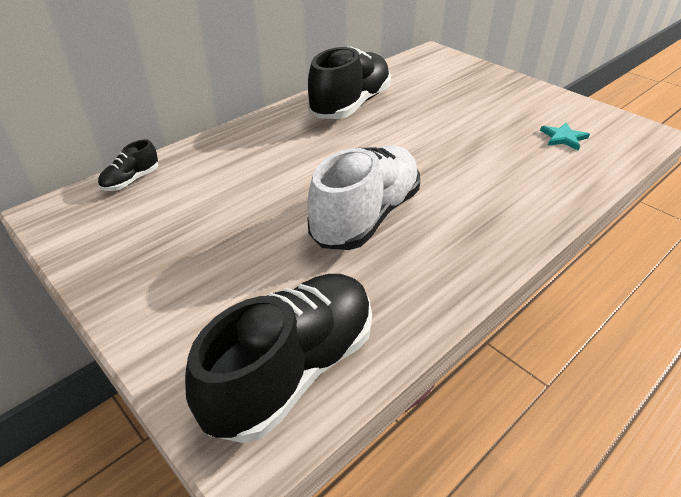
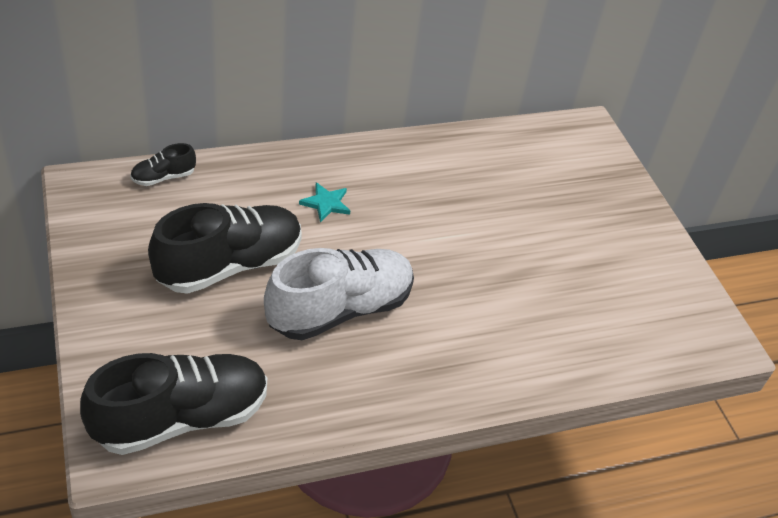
camera: 20 degrees right, 5 degrees up
(350, 105) = (429, 168): black shoe -> black shoe (229, 265)
(563, 138) = (620, 309): turquoise star -> turquoise star (326, 203)

